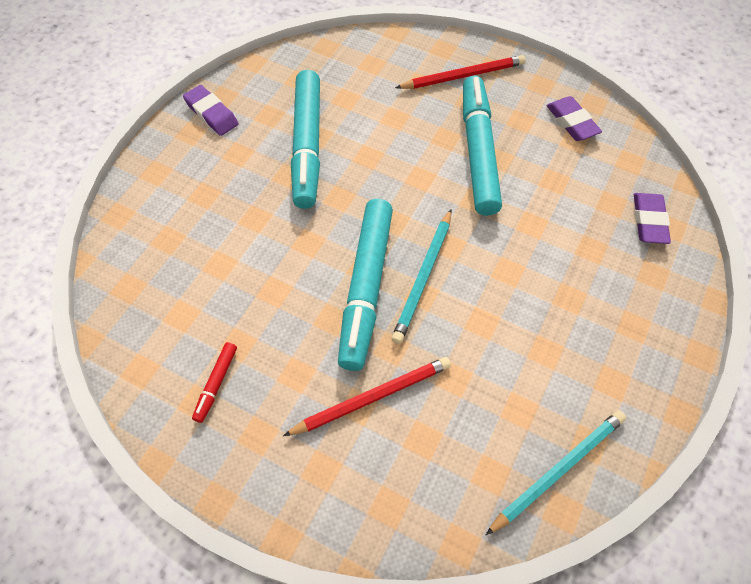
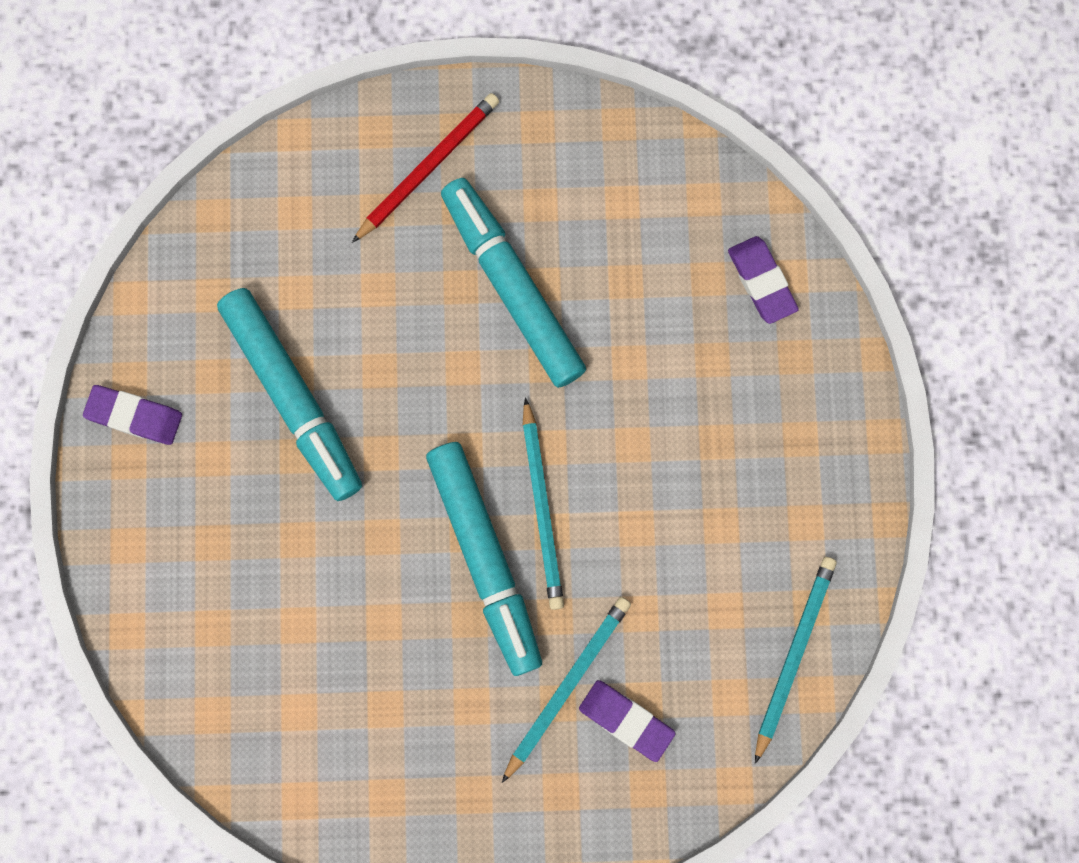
camera: 30 degrees left, 20 degrees up
(216, 384) = (393, 767): red marker -> none
(372, 397) = (567, 685): red pencil -> turquoise pencil
(572, 122) = (605, 172): purple eraser -> purple eraser (626, 720)

